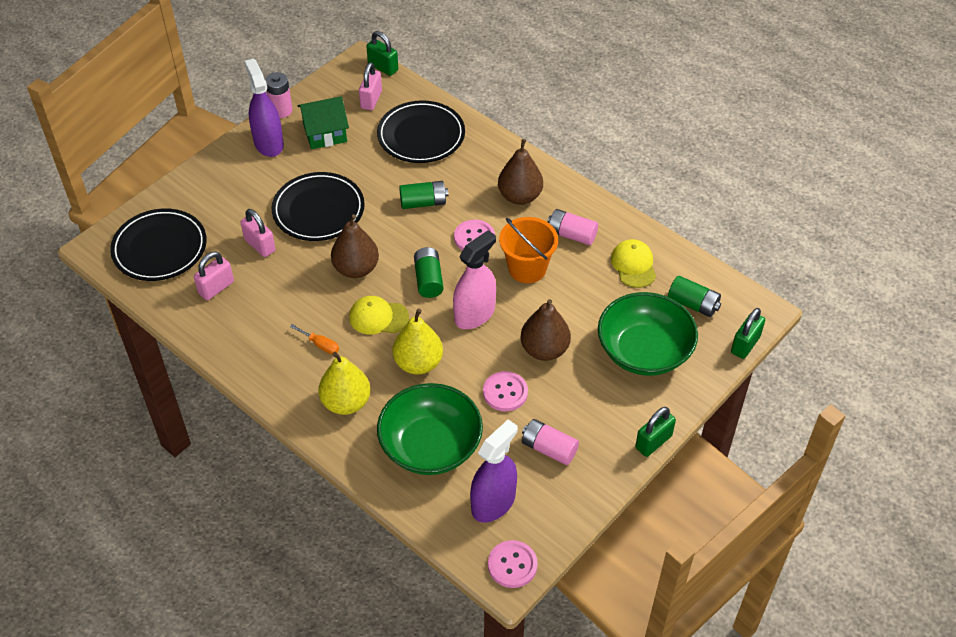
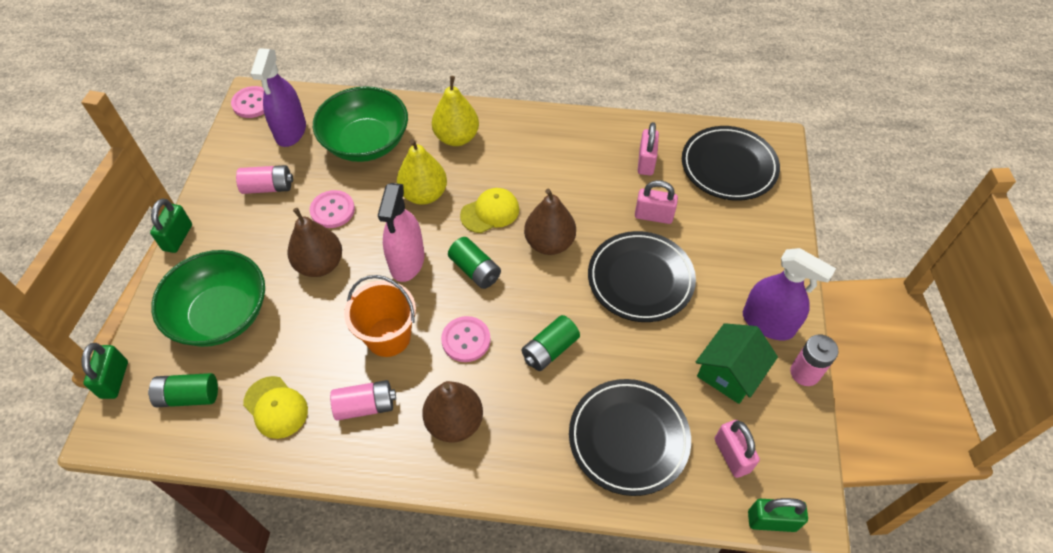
camera: 145 degrees right, 5 degrees up
(320, 345) = (516, 166): orange screwdriver -> none

